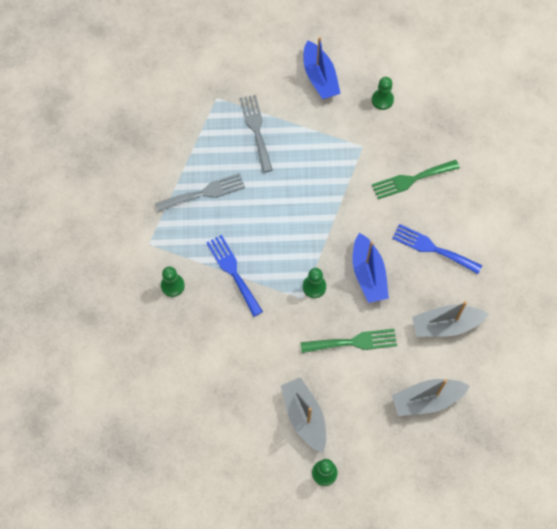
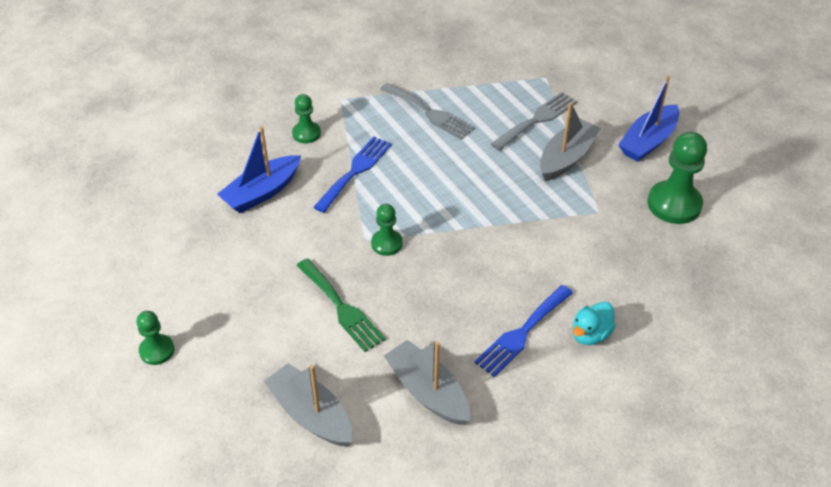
camera: 60 degrees right, 20 degrees down
(304, 417) = (218, 302): grey boat -> grey boat (566, 158)
(368, 274) = (439, 285): blue boat -> blue boat (262, 192)
(382, 100) = (674, 204): green pawn -> green pawn, size x1.76
(411, 180) = (596, 274): green fork -> none
(432, 248) = (522, 333): blue fork -> blue fork turned 135 degrees counterclockwise
(454, 212) = (590, 334): none -> turquoise duck

